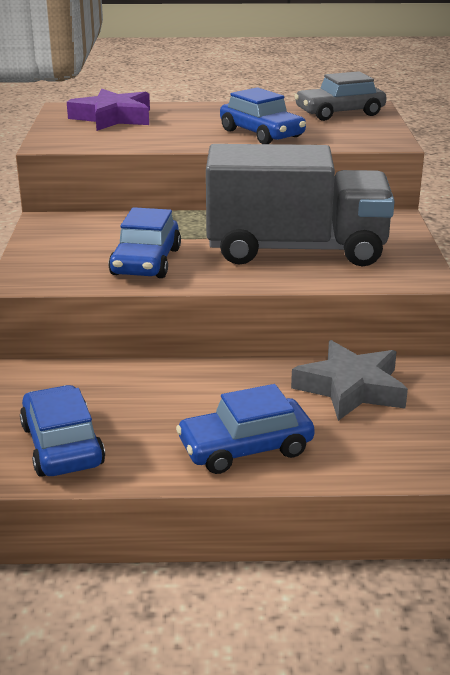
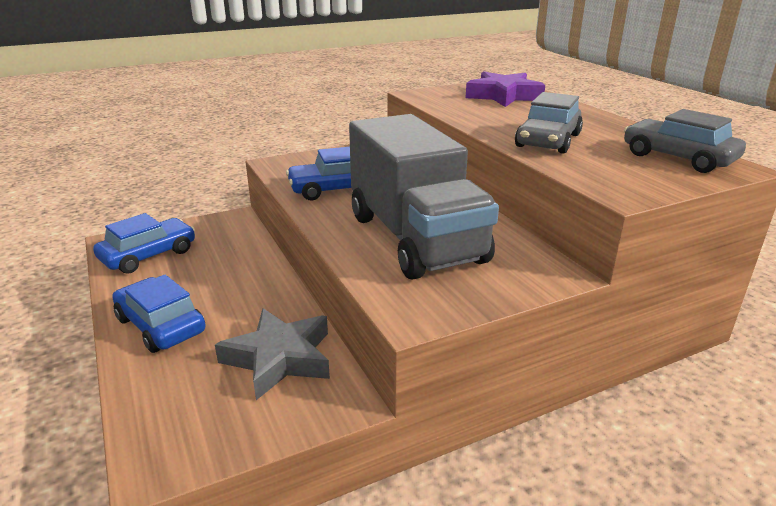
camera: 65 degrees right, 0 degrees up
(262, 134) = (548, 141): blue car -> grey car

